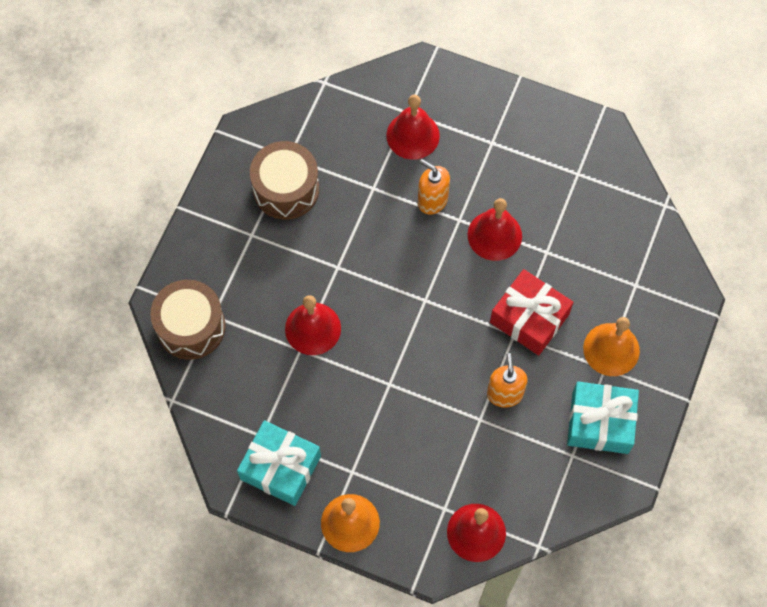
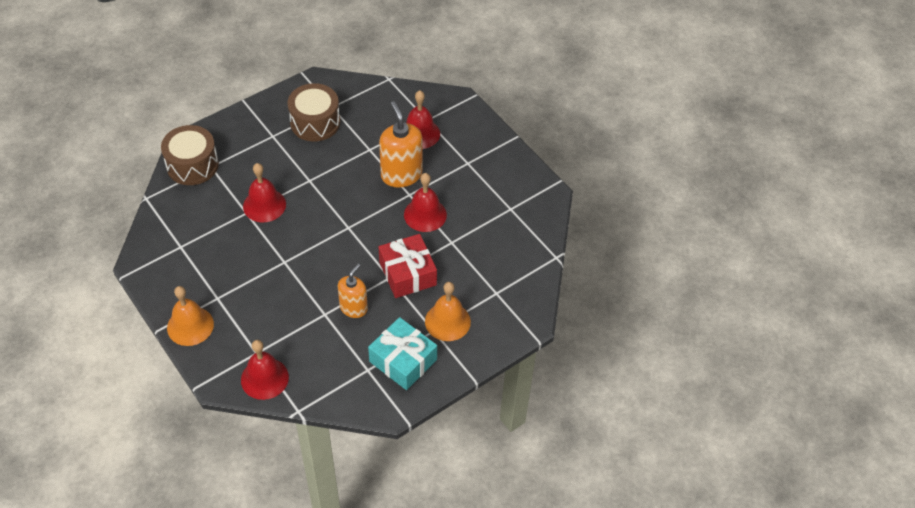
camera: 30 degrees right, 15 degrees down
(280, 467) = (176, 270): turquoise gift -> none
(432, 200) = (401, 175): orange soap dispenser -> orange soap dispenser, size x1.57

